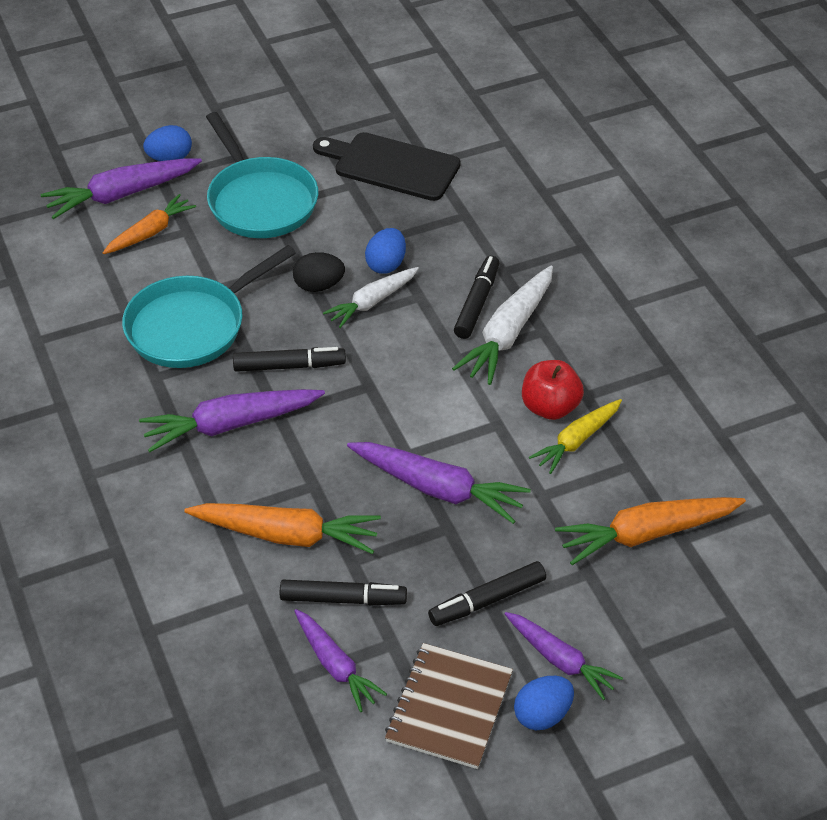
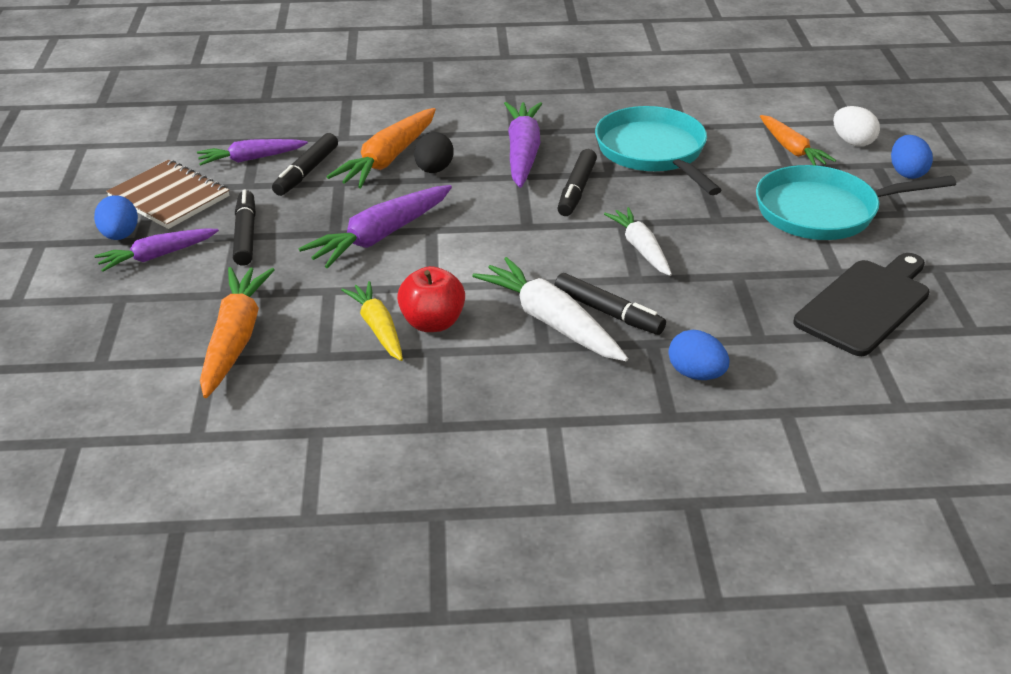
camera: 110 degrees right, 10 degrees down
(121, 195) = (852, 142): purple carrot -> white egg
(319, 286) = (678, 223): black egg -> black egg (434, 170)
(386, 264) = (694, 267): blue egg -> blue egg (696, 374)

